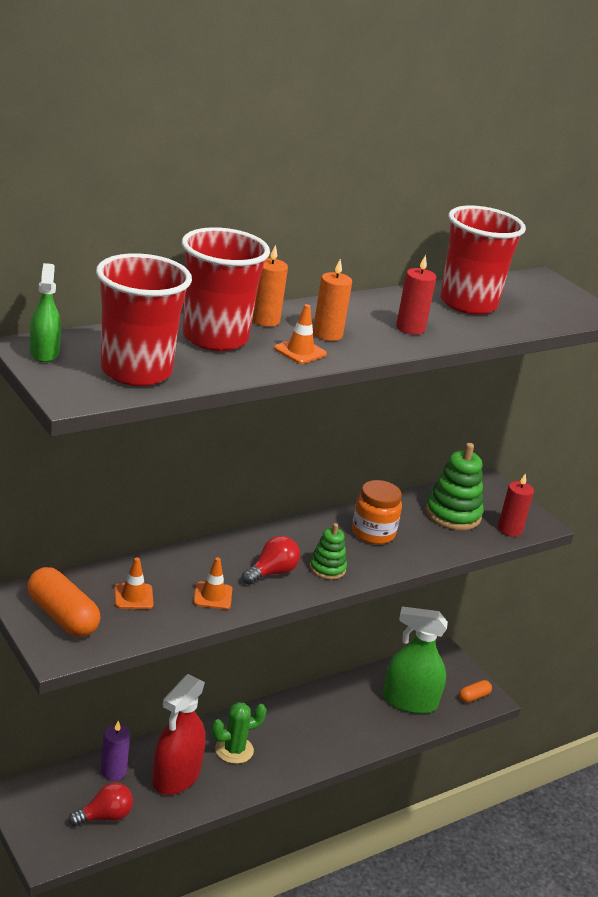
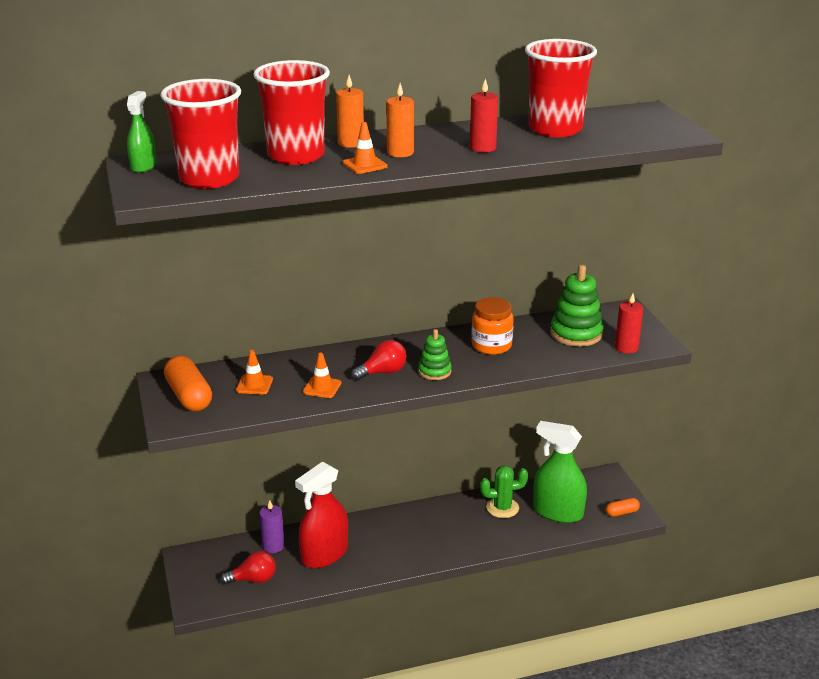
camera: 20 degrees right, 0 degrees up
(234, 750) = (382, 538): green cactus -> green cactus (502, 508)

